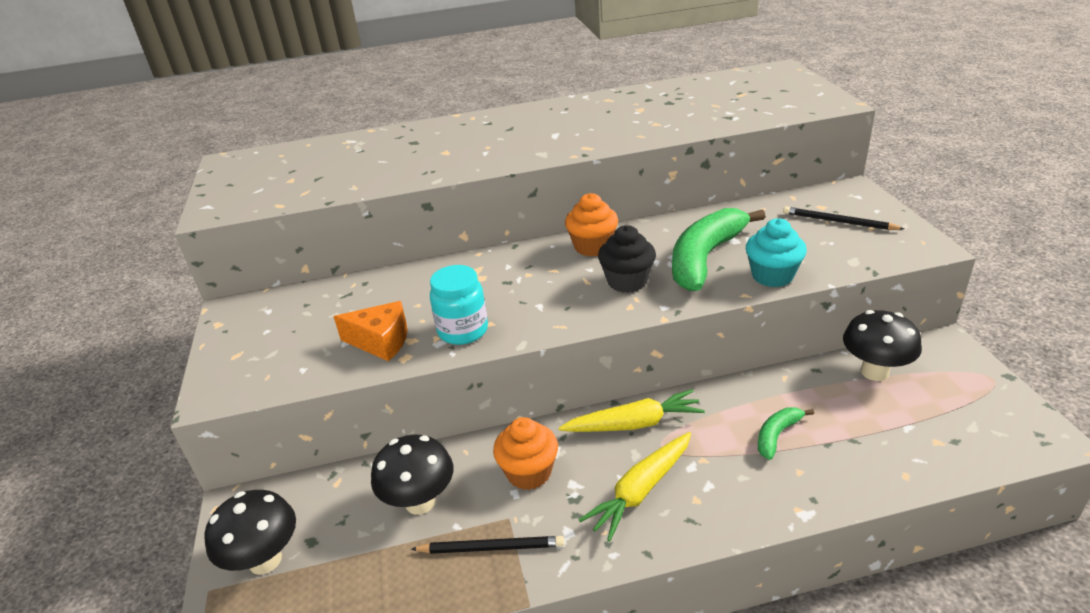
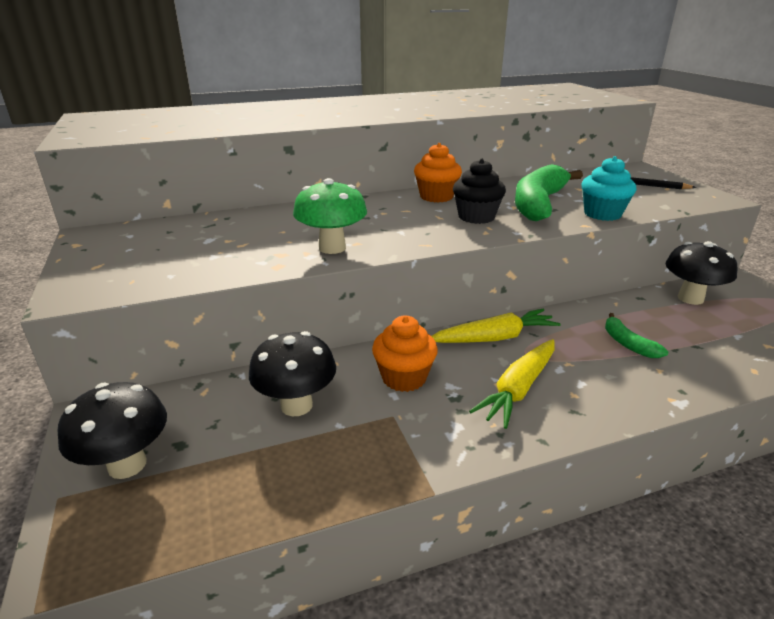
camera: 10 degrees left, 5 degrees down
(381, 341) = (251, 255): orange cheese -> none
(463, 331) = (332, 248): turquoise jar -> green mushroom
(491, 547) = (380, 442): black pencil -> none
(777, 435) = (627, 343): green banana -> green banana turned 60 degrees counterclockwise

